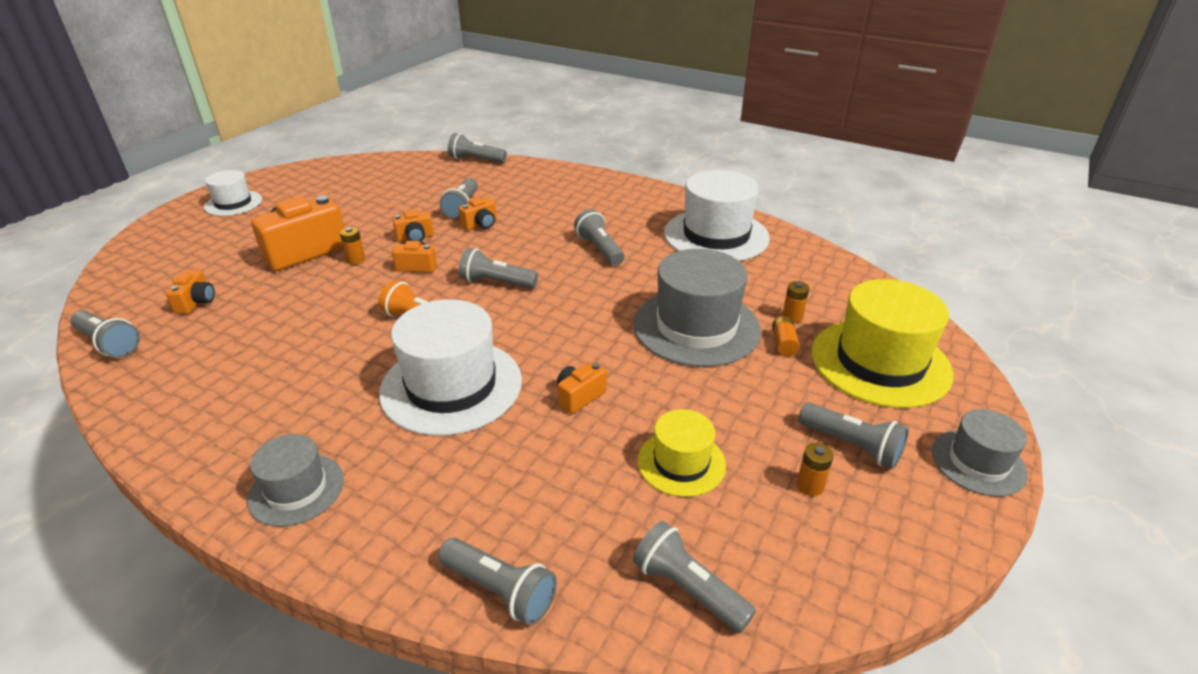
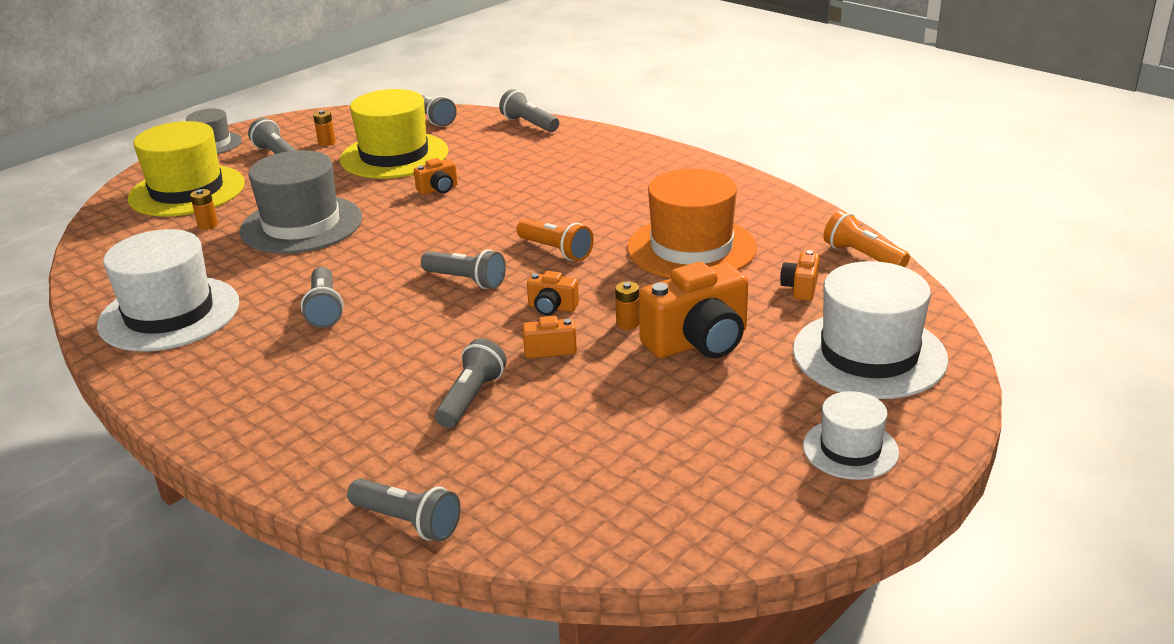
camera: 165 degrees left, 5 degrees down
(109, 343) = (862, 256): grey flashlight -> orange flashlight
(281, 337) = (691, 248): none -> orange hat
(296, 489) = (648, 162): grey hat -> none
(451, 386) = (536, 202): white hat -> white hat (869, 355)
(481, 225) = (455, 361): orange camera -> none
(681, 462) = (394, 155): yellow hat -> yellow hat, size x1.80
(783, 344) = (243, 207): orange battery -> none

